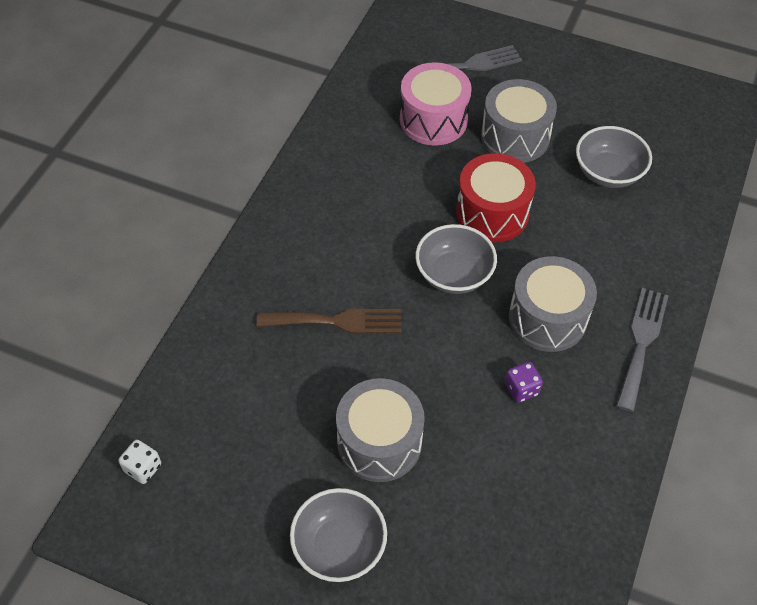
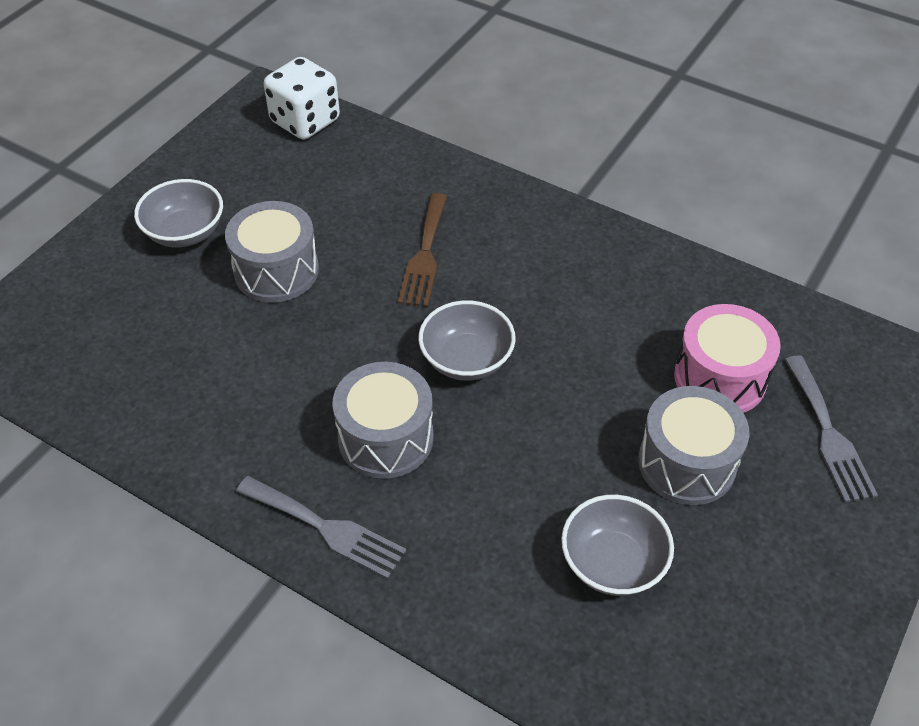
camera: 100 degrees right, 5 degrees down
(143, 468) = (305, 121): white dice -> white dice, size x2.13
(492, 213) = (554, 413): red drum -> none
(521, 389) = (299, 394): purple dice -> none

